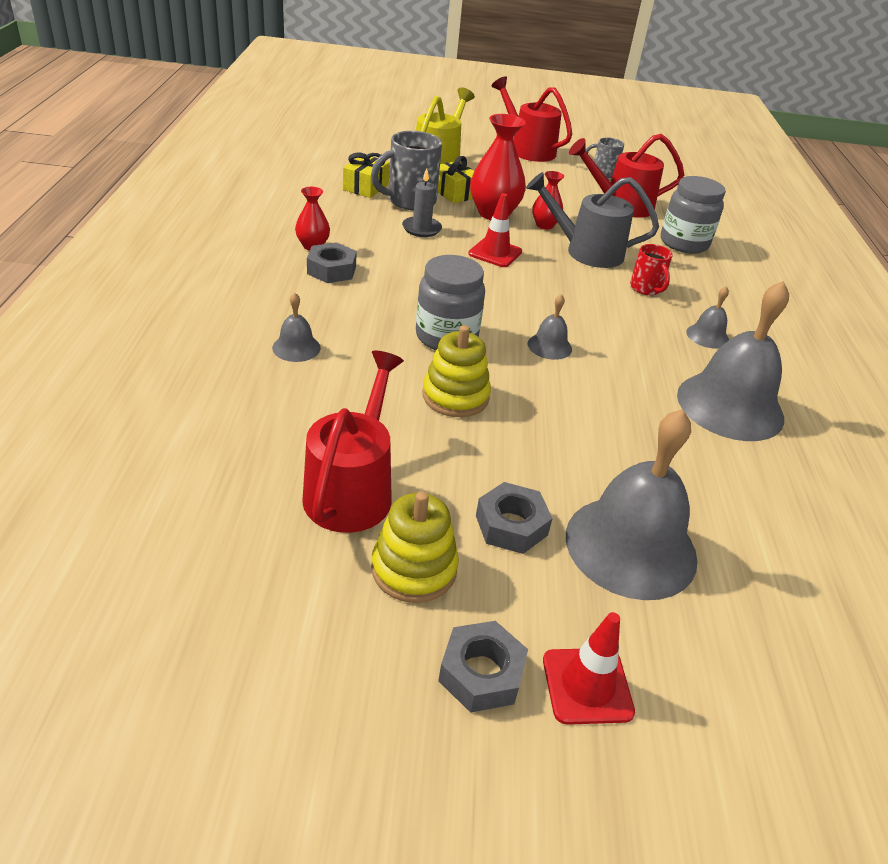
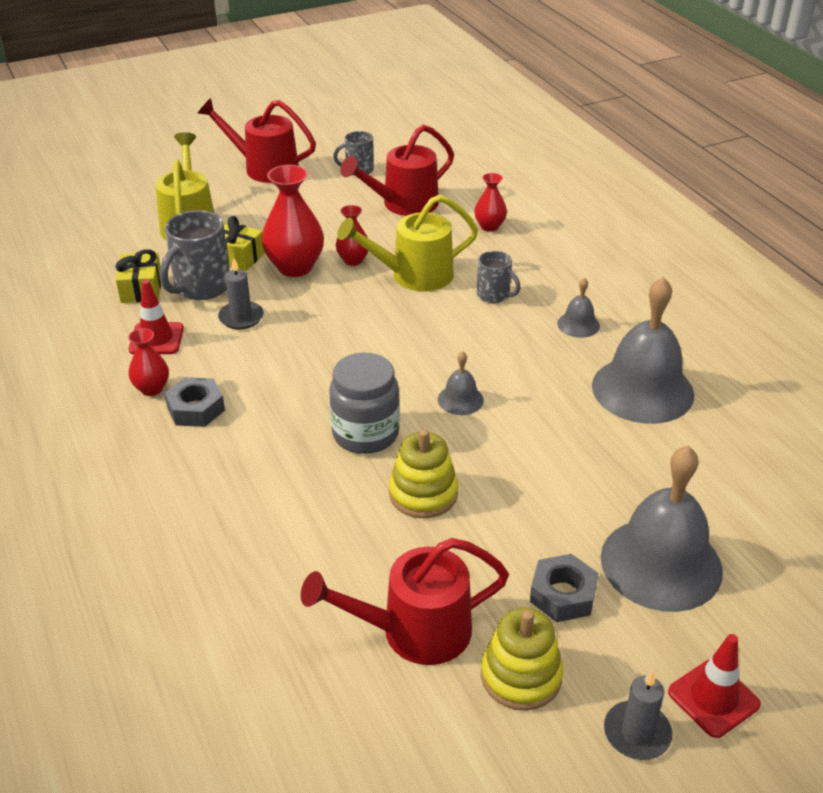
camera: 25 degrees left, 0 degrees up
(296, 347) = (240, 515): grey bell -> none
(352, 488) = (413, 631): red watering can -> red watering can turned 90 degrees counterclockwise
(481, 673) = (637, 733): grey nut -> grey candle
(495, 253) = (333, 315): red traffic cone -> red traffic cone (156, 339)
(586, 251) = (413, 275): grey watering can -> yellow watering can
(646, 288) = (494, 295): red mug -> grey mug
(684, 243) = (489, 226): grey jar -> red vase

